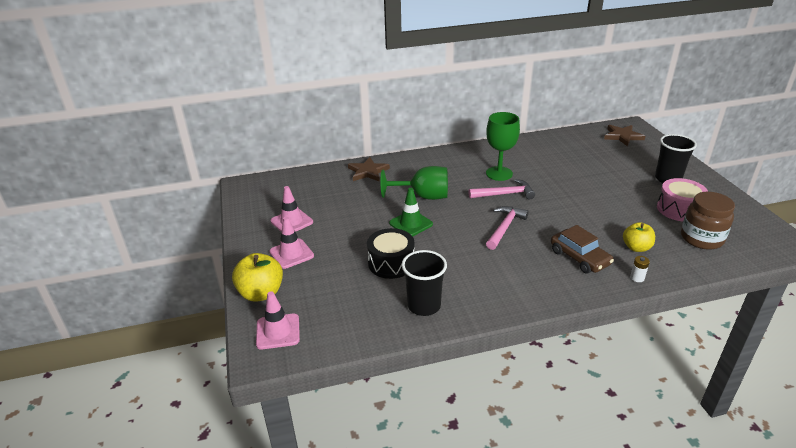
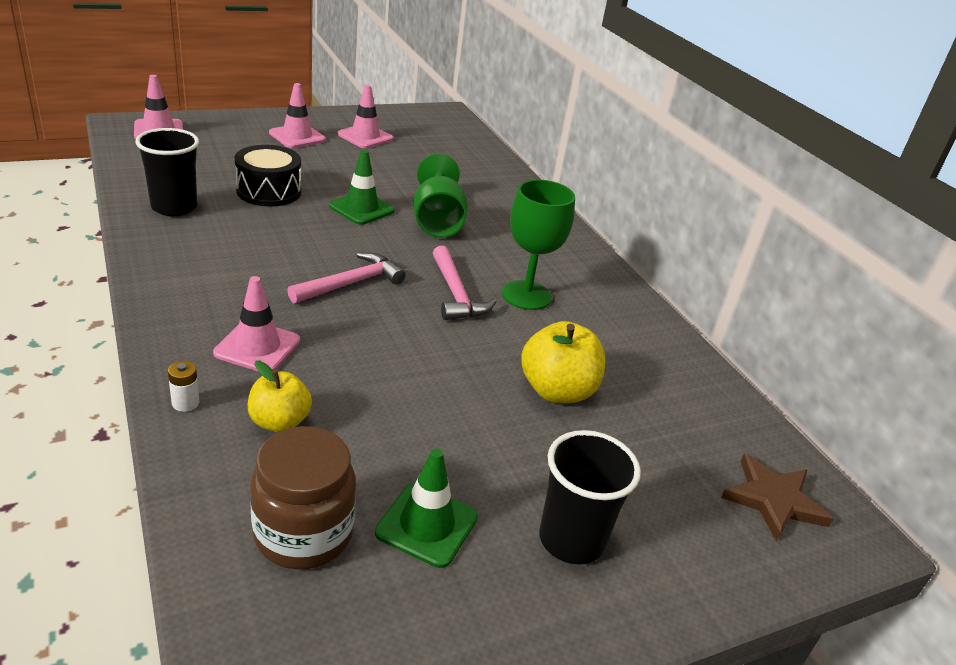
camera: 75 degrees right, 0 degrees up
(261, 293) = (226, 123): yellow apple -> yellow apple (557, 391)
(368, 172) = (500, 184): brown star -> none
(504, 227) = (351, 283): pink hammer -> pink hammer turned 60 degrees counterclockwise
(579, 257) = (257, 347): brown car -> pink traffic cone
(679, 209) = (427, 525): pink drum -> green traffic cone

